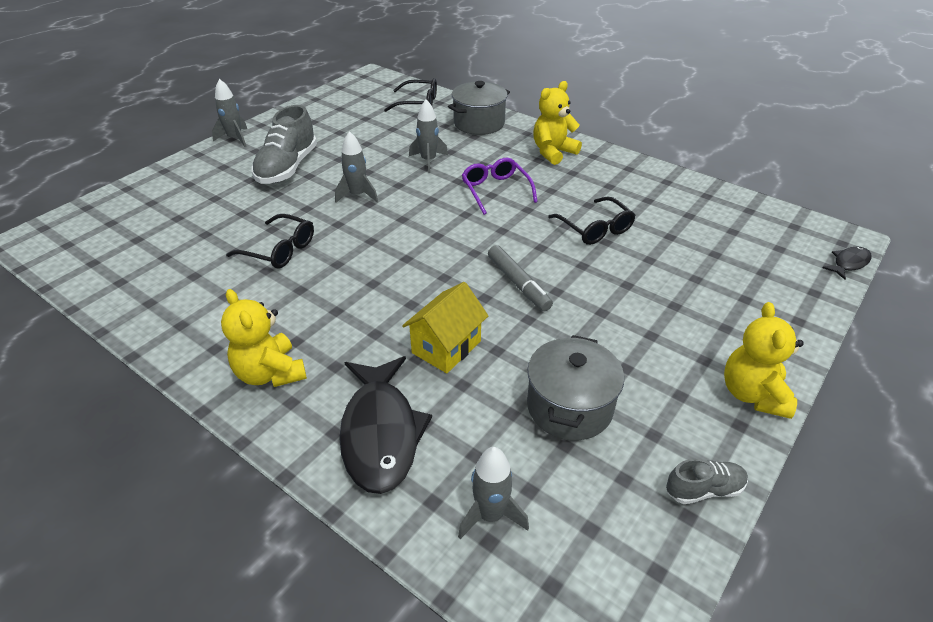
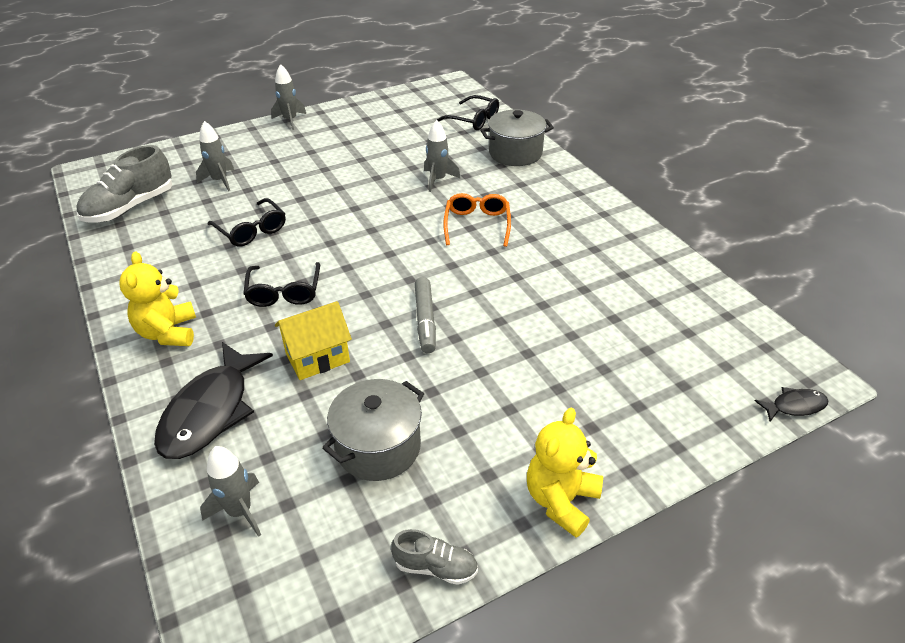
camera: 25 degrees right, 0 degrees up
(287, 168) = (312, 157): grey shoe -> grey shoe (130, 207)
(357, 195) = (350, 197): grey rocket -> grey rocket (220, 181)
(496, 191) = (477, 225): purple glasses -> orange glasses
(553, 152) = (565, 200): yellow teddy bear -> none
(594, 228) = (542, 288): black glasses -> black glasses (284, 291)

